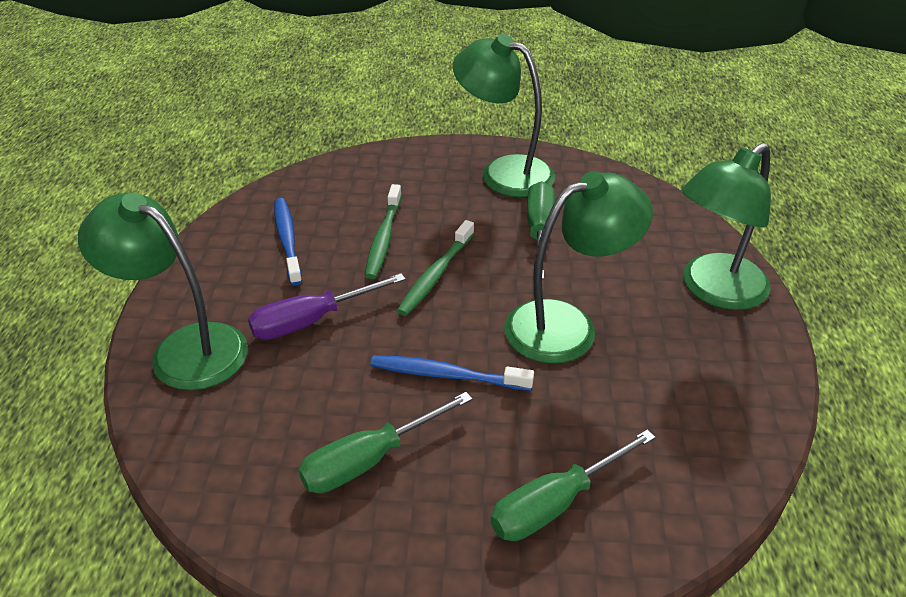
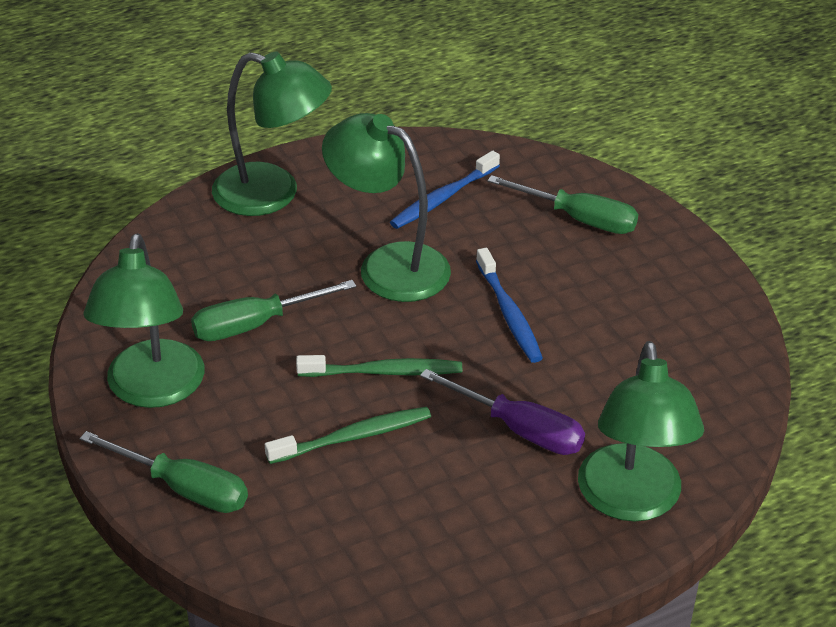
camera: 120 degrees left, 0 degrees up
(287, 240) = (416, 516): blue toothbrush -> blue toothbrush (443, 198)
(369, 460) = (630, 320): green screwdriver -> green screwdriver (184, 488)

